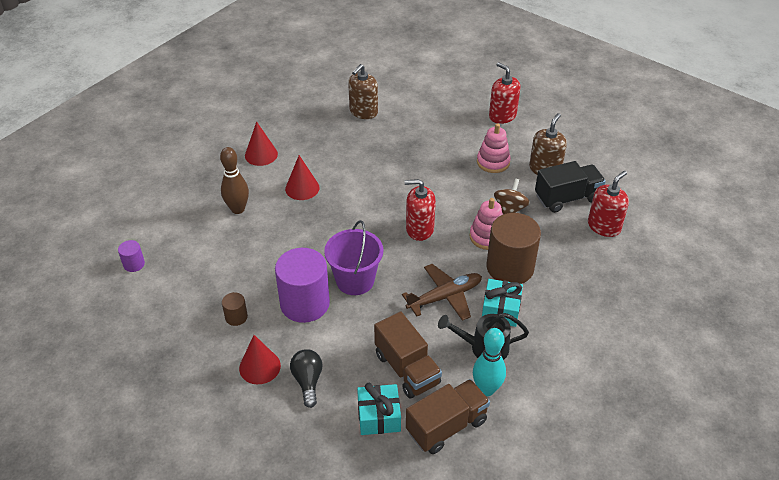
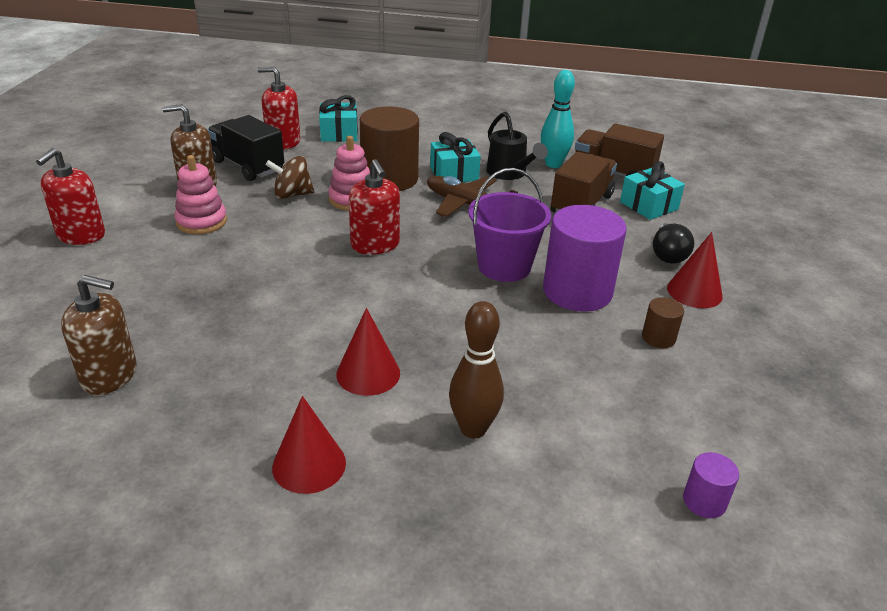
camera: 120 degrees left, 10 degrees down
(308, 381) = (668, 254): black light bulb -> black light bulb turned 45 degrees counterclockwise
(610, 264) = (339, 133): none -> turquoise gift

